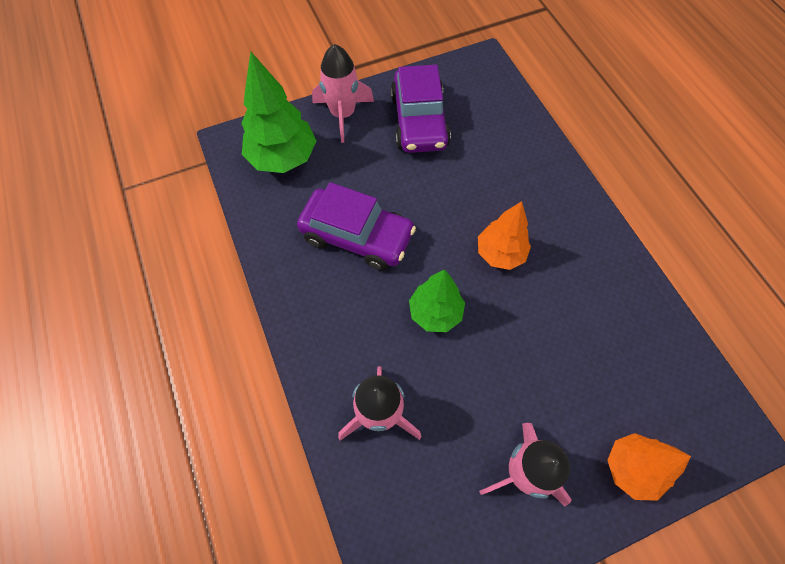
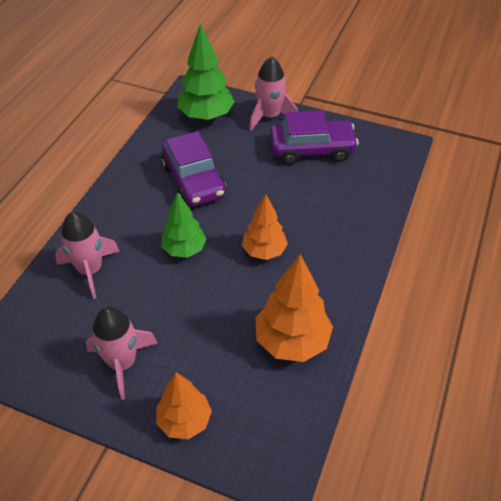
camera: 45 degrees right, 15 degrees down
(419, 121) = (312, 149): purple car -> purple car turned 135 degrees counterclockwise
(616, 316) = (292, 341): none -> orange tree

